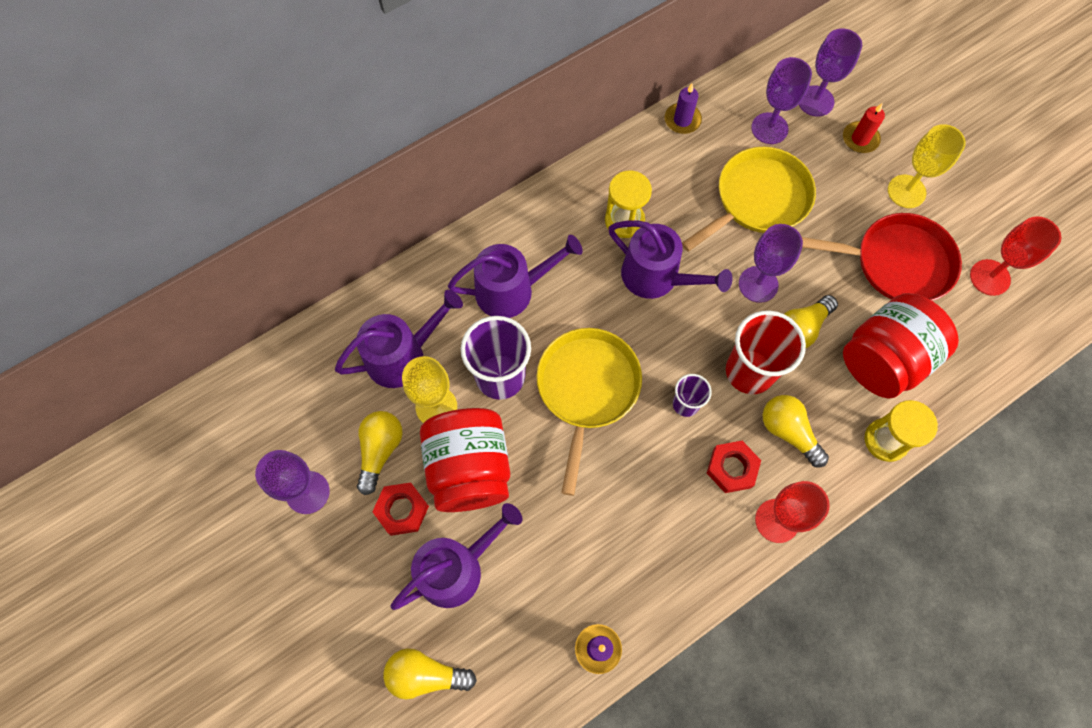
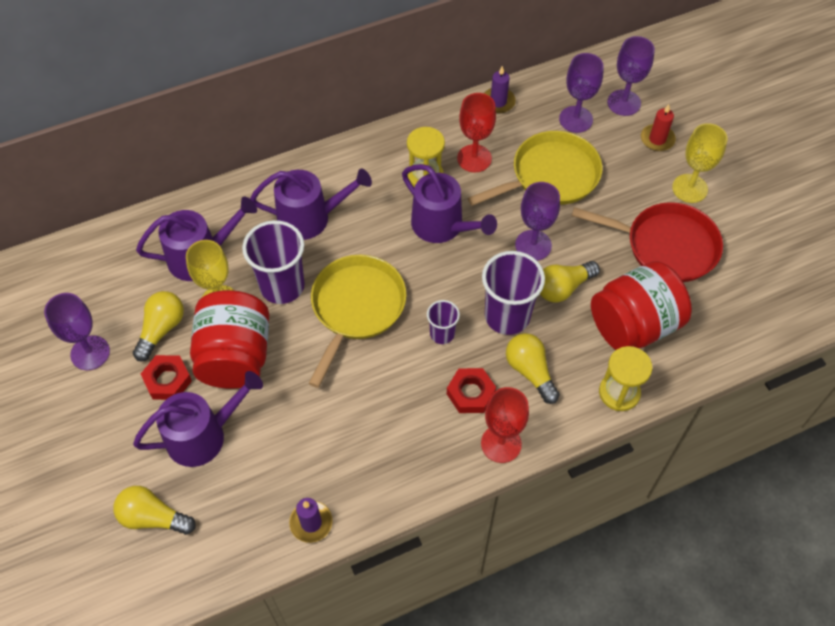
camera: 10 degrees right, 10 degrees down
(749, 371) = (507, 316): red cup -> purple cup
(989, 277) = (751, 271): red goblet -> red goblet (474, 158)

